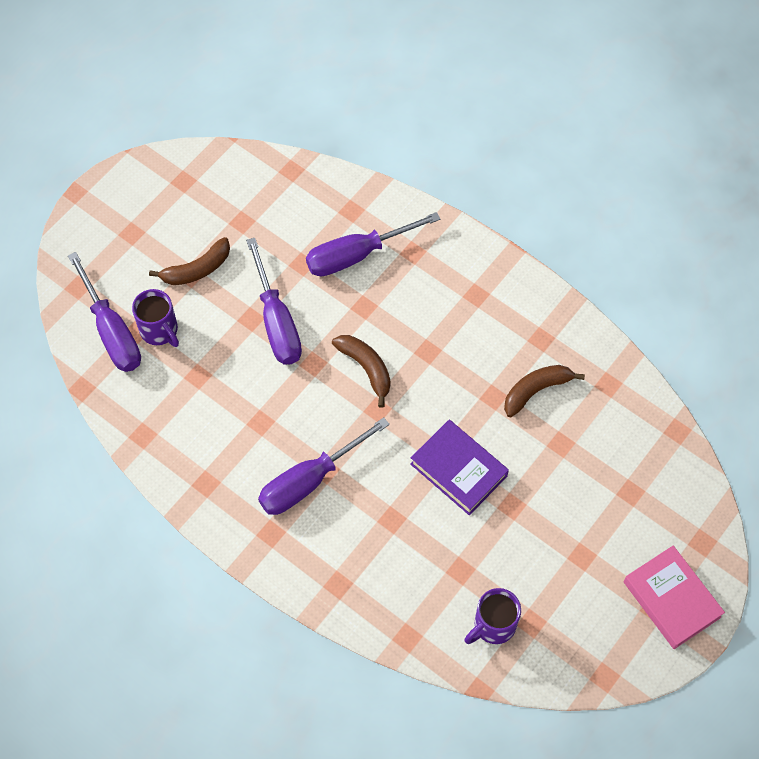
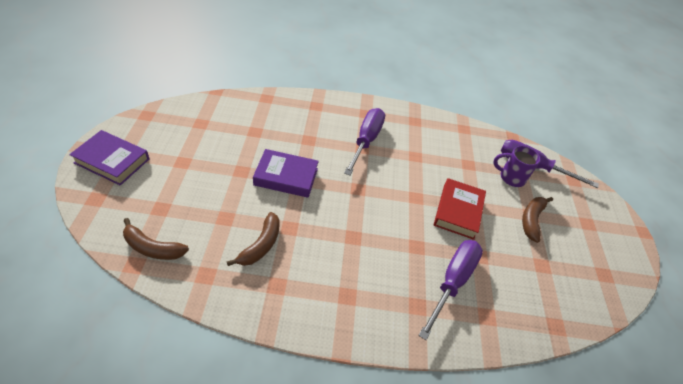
camera: 140 degrees right, 15 degrees down
(277, 322) = (458, 211): purple screwdriver -> red book
(366, 368) = (383, 208): brown banana -> brown banana (152, 248)
(493, 625) = (222, 116): purple mug -> none
(671, 599) = (112, 161): pink book -> purple book

